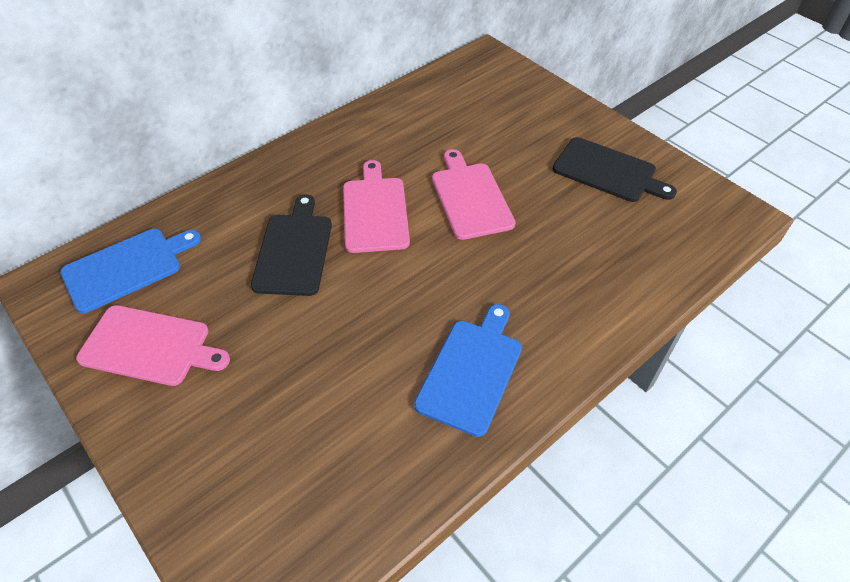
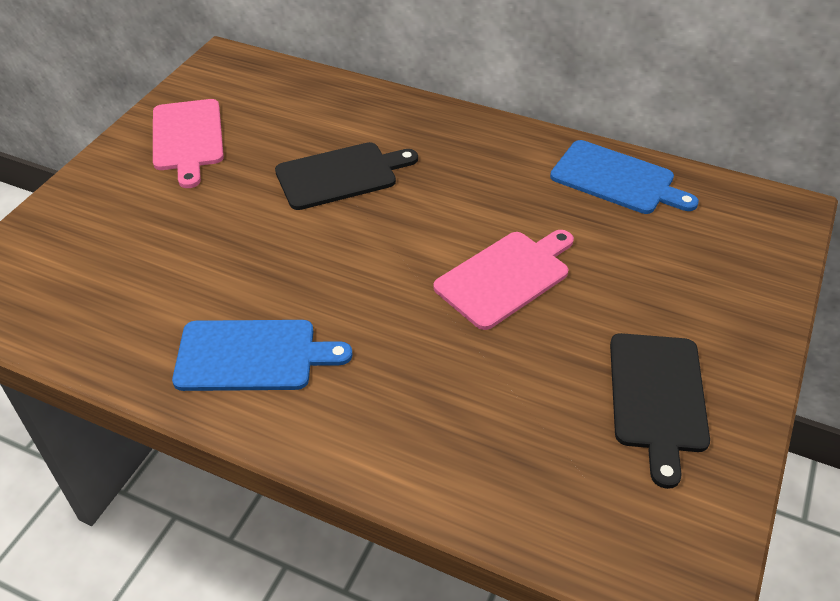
camera: 65 degrees right, 5 degrees down
(127, 267) = (263, 91): blue cutting board -> blue cutting board (617, 179)
(375, 211) = (431, 210): pink cutting board -> none

